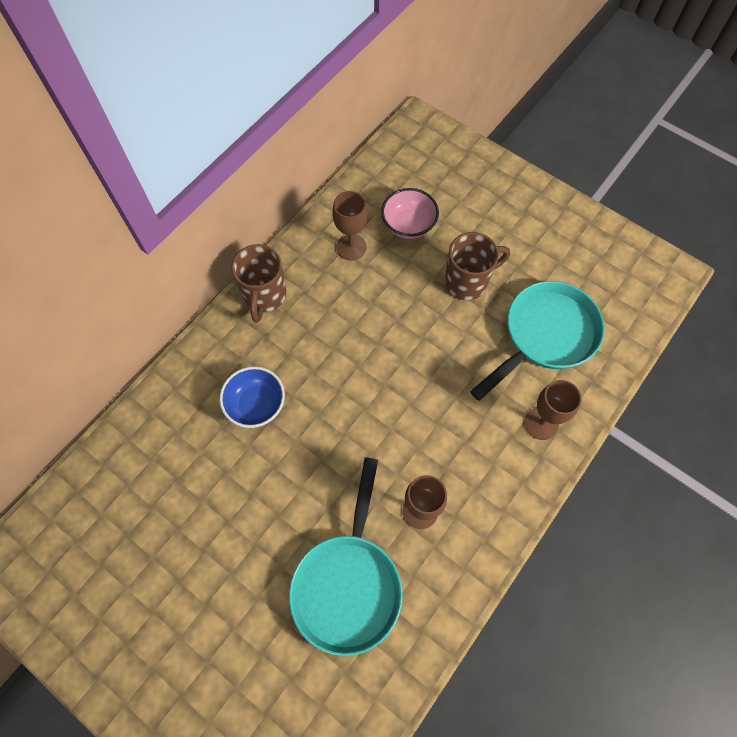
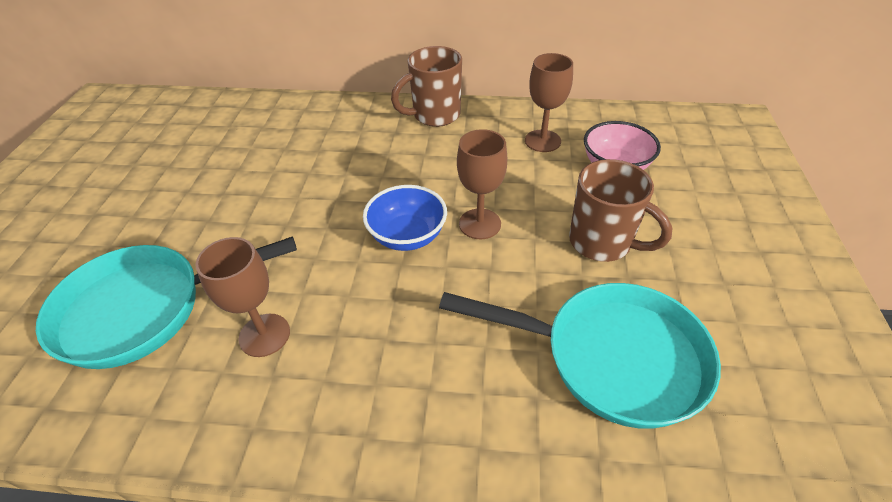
camera: 60 degrees right, 20 degrees down
(256, 405) = (319, 157): blue bowl -> blue bowl (407, 236)
(541, 423) = (472, 417): brown goblet -> brown goblet (480, 224)

